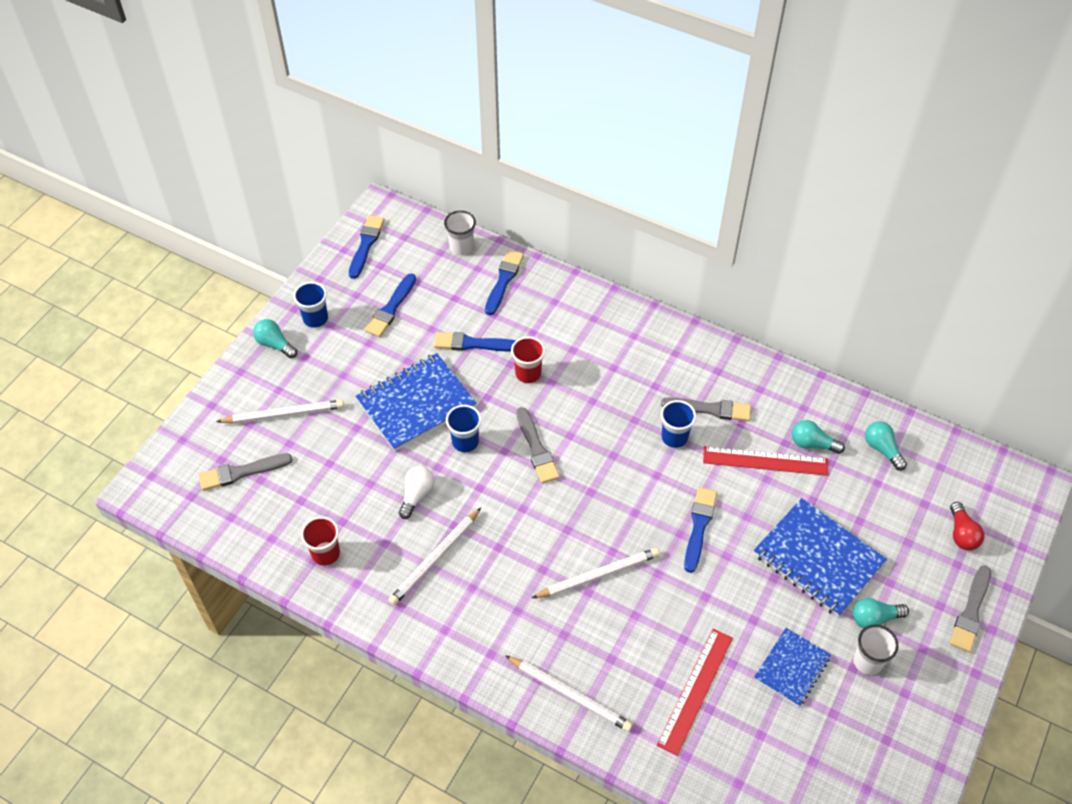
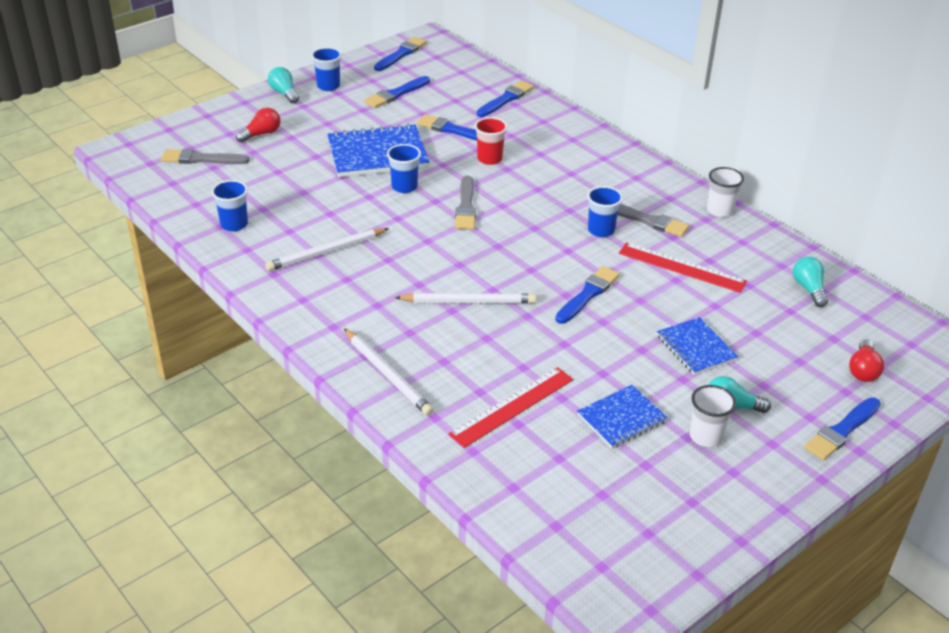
camera: 20 degrees right, 15 degrees down
(284, 414) = (261, 134): white pencil -> red light bulb
(325, 553) = (234, 224): red cup -> blue cup
(416, 495) = (338, 209): white light bulb -> none
(461, 247) = (482, 72): white cup -> white cup (719, 210)
(812, 444) = (737, 268): turquoise light bulb -> none
(818, 559) = (696, 348): blue notebook -> blue notebook, size x0.60
(971, 612) = (841, 431): grey brush -> blue brush

